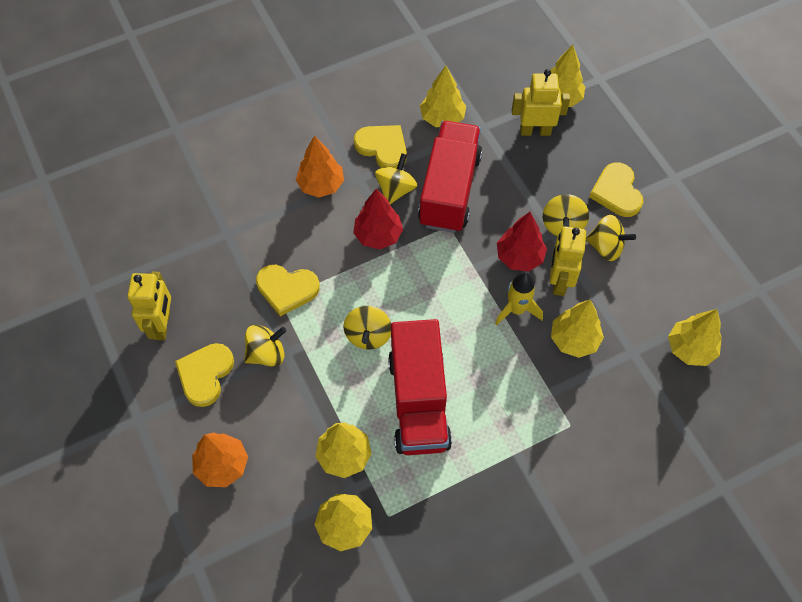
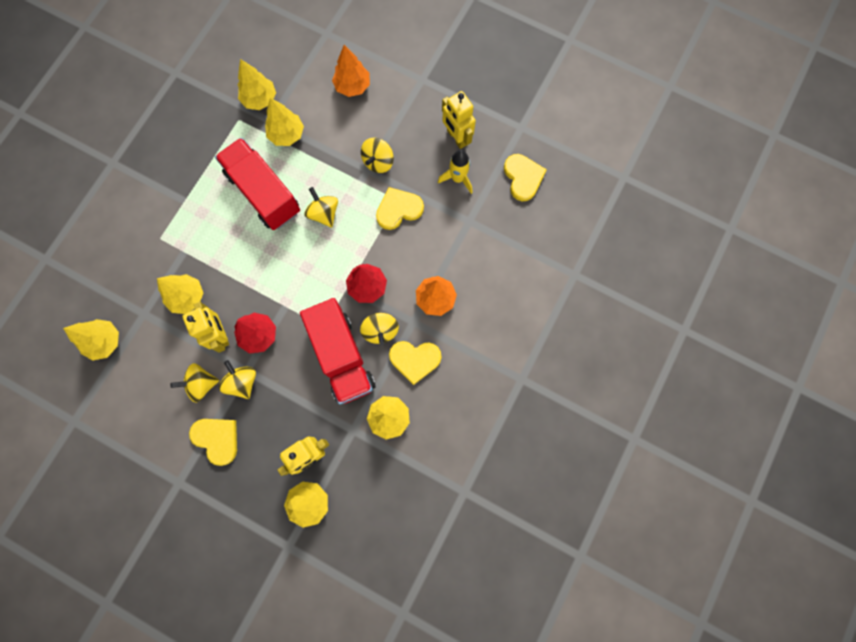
camera: 145 degrees right, 15 degrees up
(205, 374) = (405, 126): yellow heart -> yellow heart (523, 178)
(517, 310) = (238, 294): yellow rocket -> yellow rocket (457, 179)

